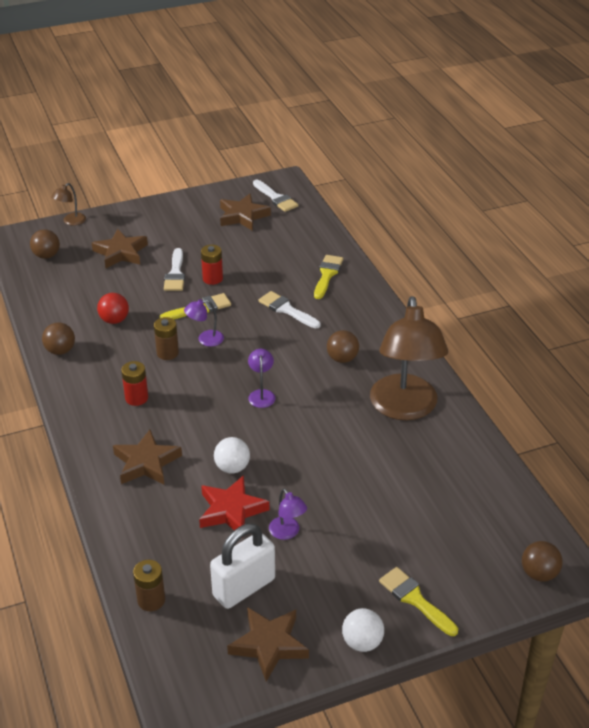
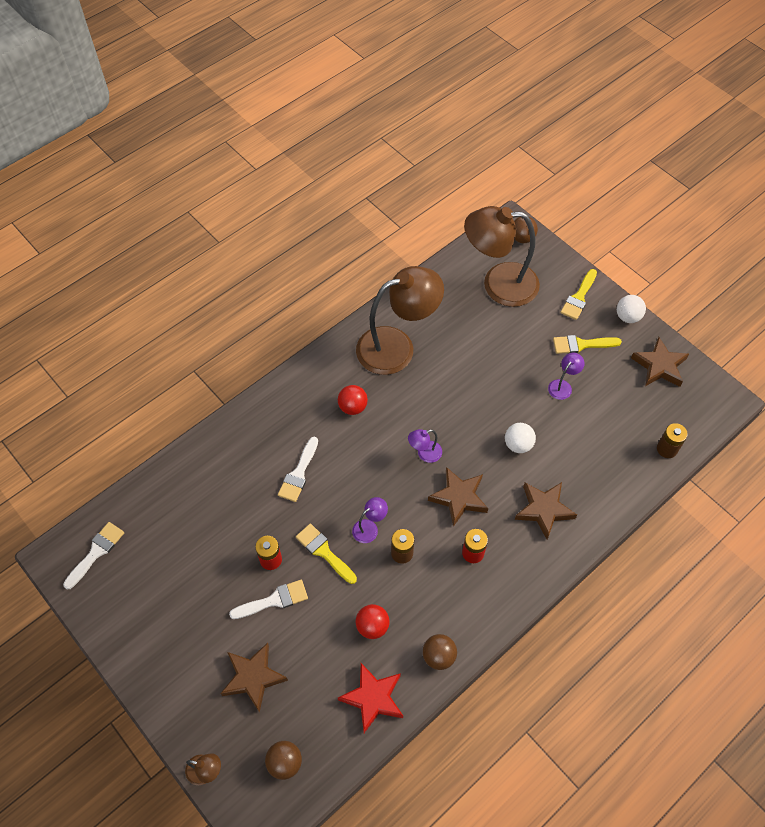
camera: 110 degrees left, 20 degrees up
(205, 339) = (369, 528): purple lamp -> purple lamp turned 90 degrees counterclockwise
(231, 510) = (561, 429): red star -> red star (373, 698)
(243, 216) = (143, 574): brown star -> brown star (459, 497)
(244, 587) = (624, 396): white padlock -> none
(327, 275) = (230, 456): yellow brush -> yellow brush (582, 344)
(342, 358) = (353, 407): brown ball -> red ball
(465, 523) = (498, 284): none -> brown lamp

